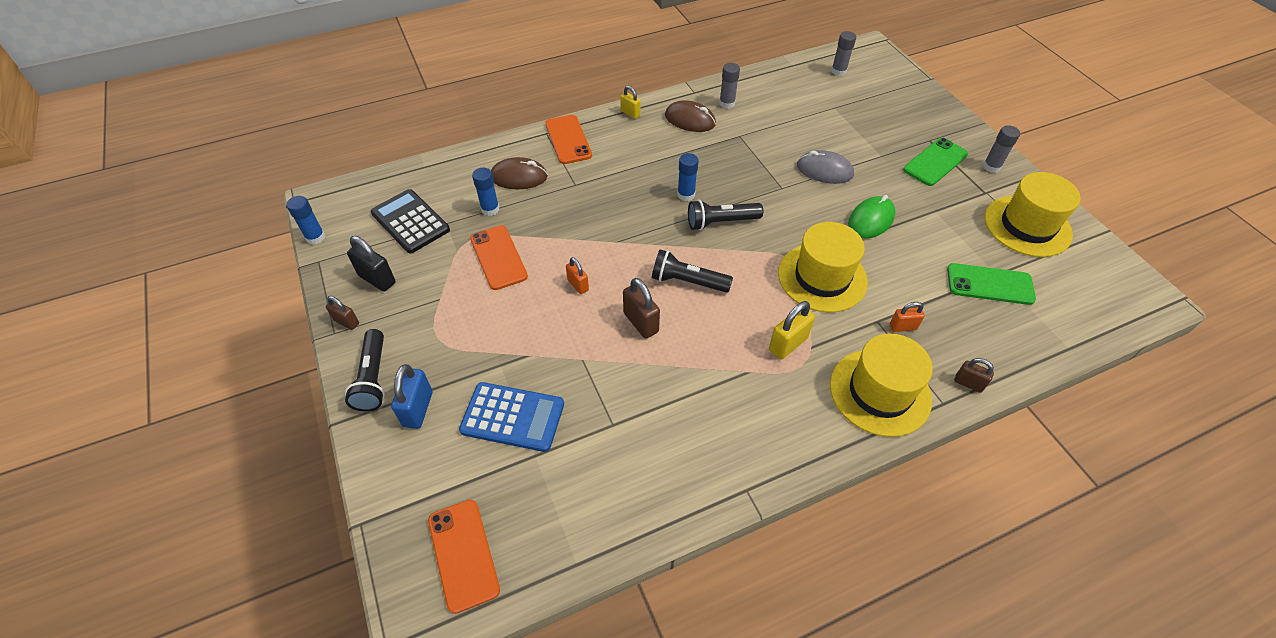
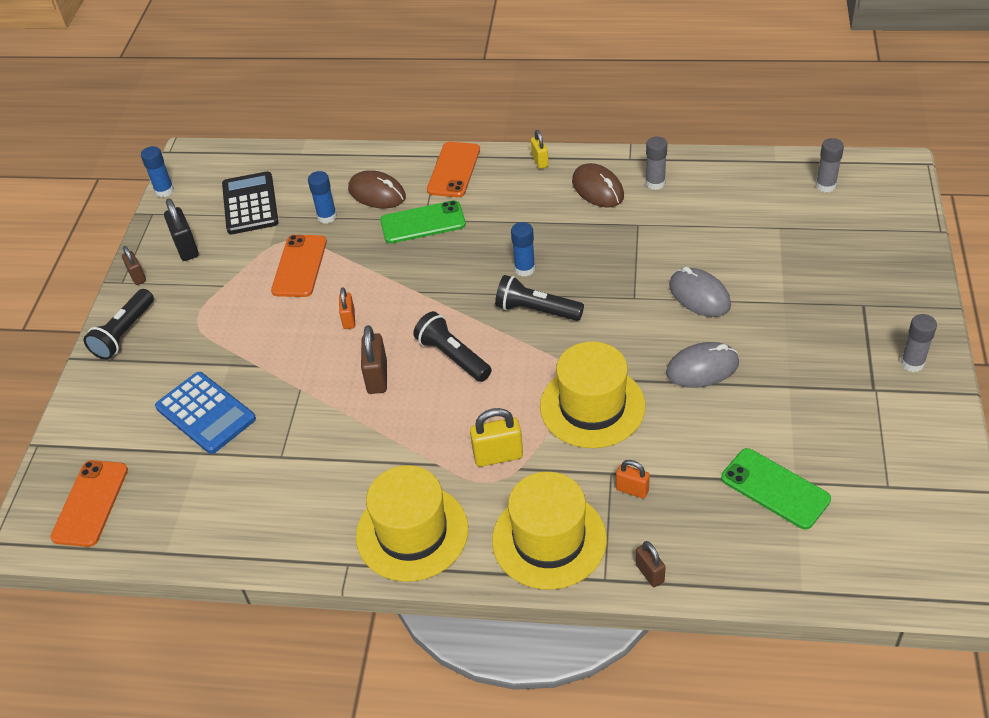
camera: 35 degrees right, 5 degrees down
(418, 409) = (139, 374): blue padlock -> none
(871, 220) = (702, 368): green mouse -> grey mouse
(935, 162) = (844, 332): green phone -> green phone (423, 223)
(1027, 226) = (888, 446): yellow hat -> yellow hat (412, 532)

